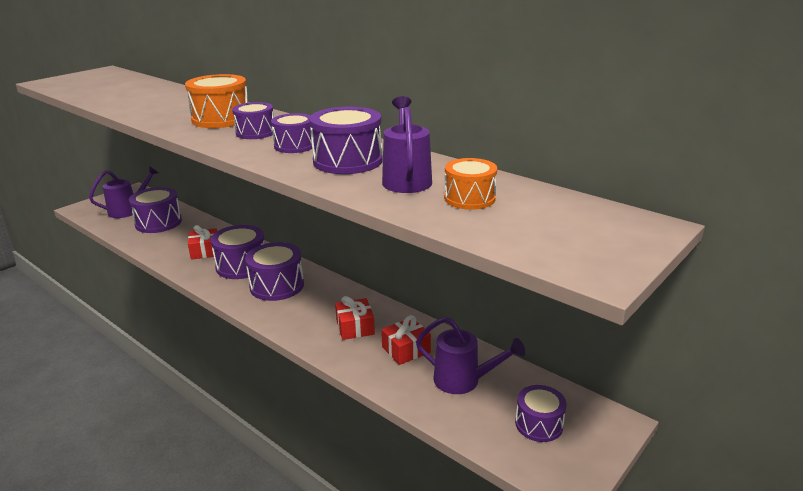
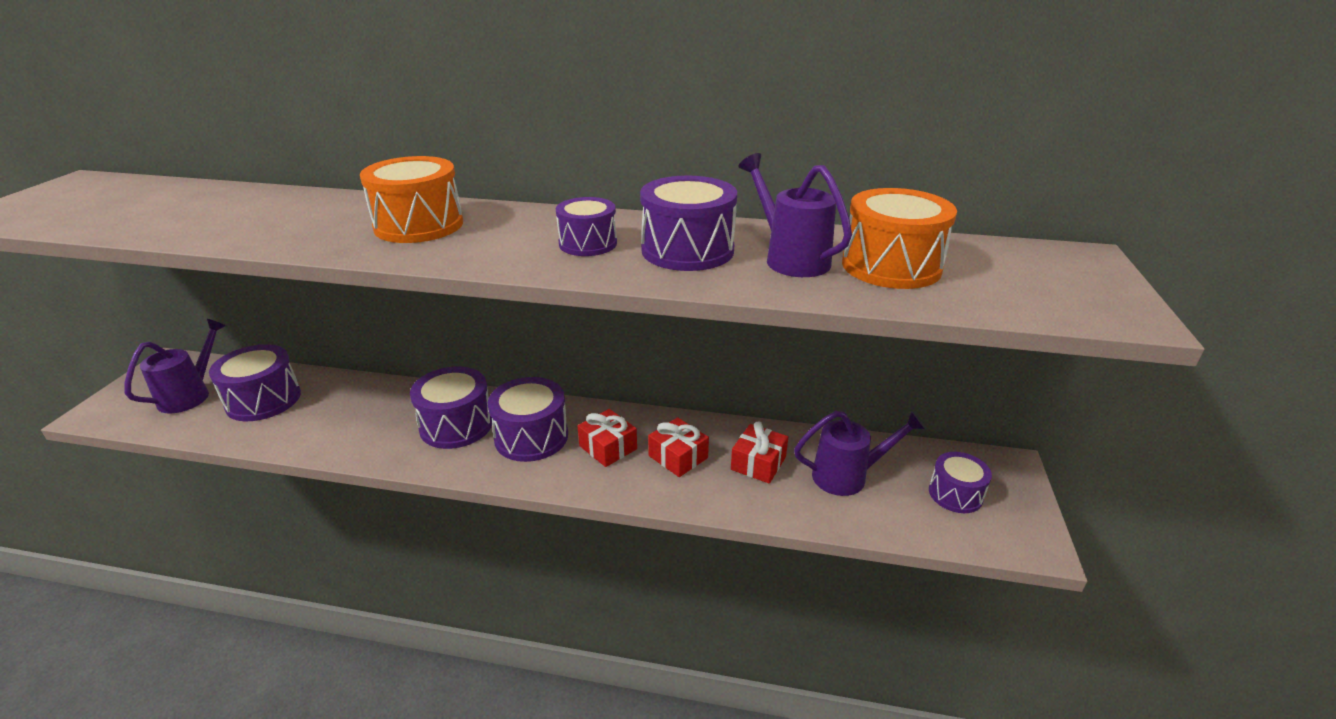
camera: 30 degrees left, 5 degrees up
(205, 251) = (382, 420): red gift -> red gift (608, 447)
(255, 132) = (503, 236): purple drum -> none
(469, 198) = (891, 266): orange drum -> orange drum, size x1.57

